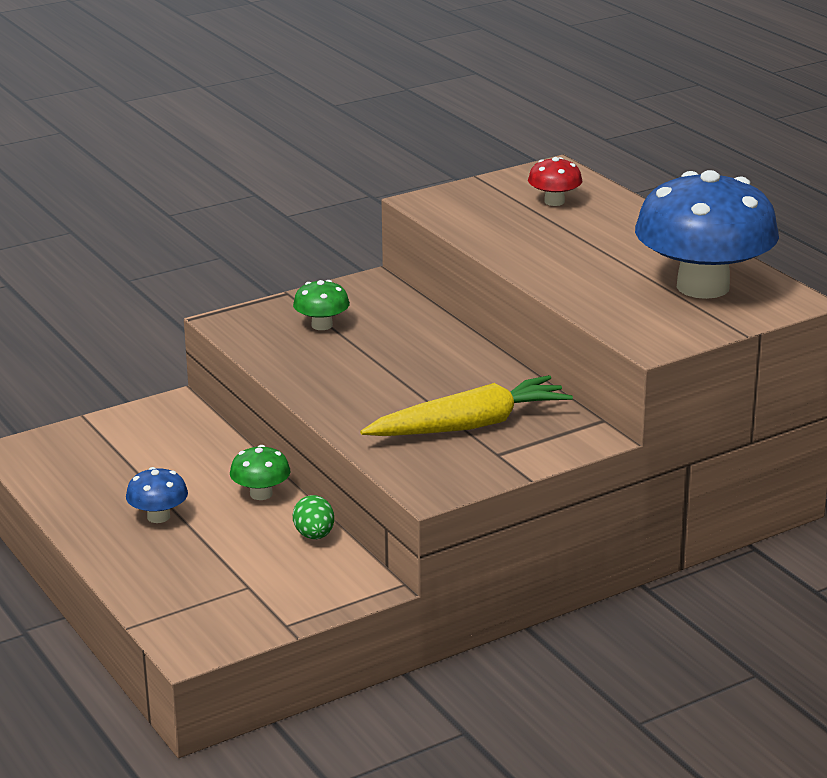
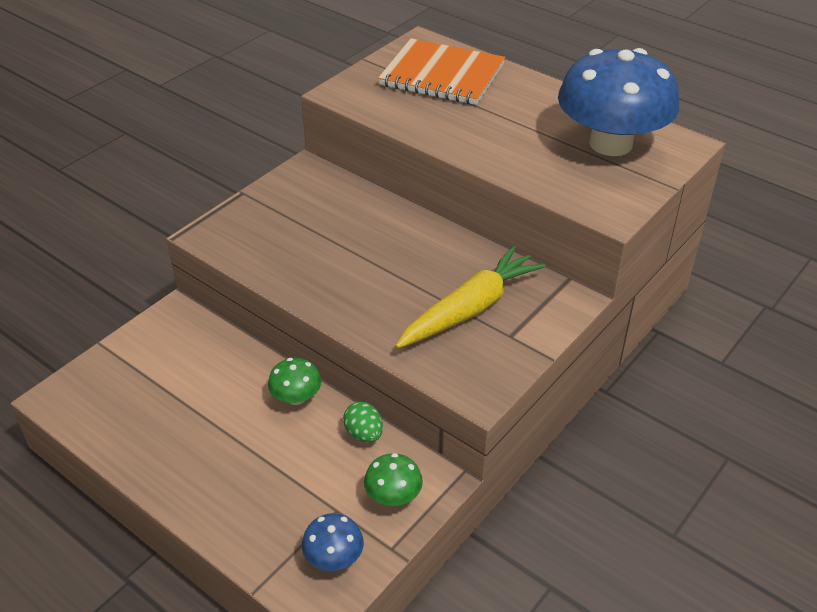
camera: 20 degrees left, 15 degrees up
(158, 517) = (219, 447): blue mushroom -> blue mushroom (334, 558)
(322, 325) = (290, 223): green mushroom -> green mushroom (393, 496)
(554, 201) = (442, 75): red mushroom -> orange notebook

